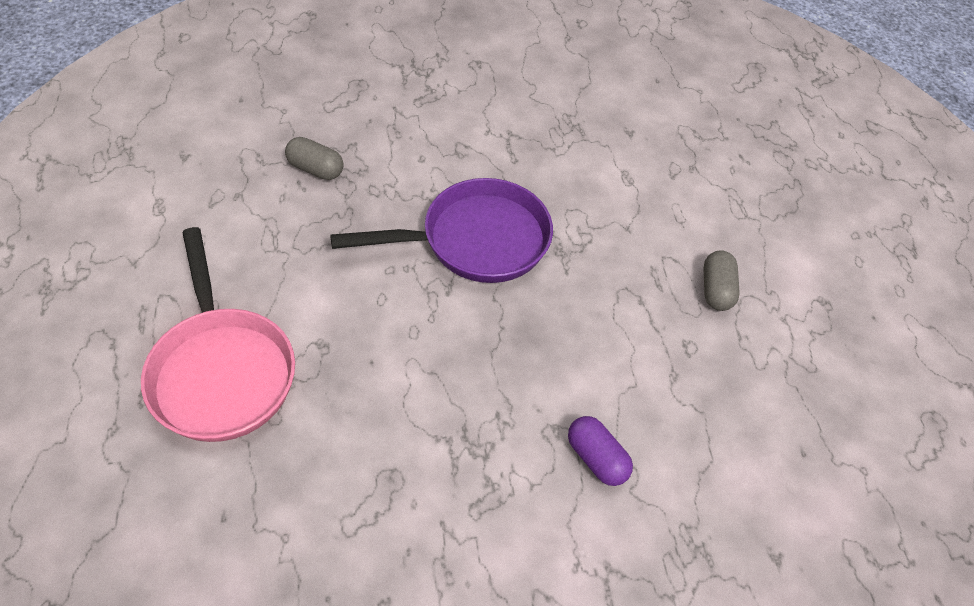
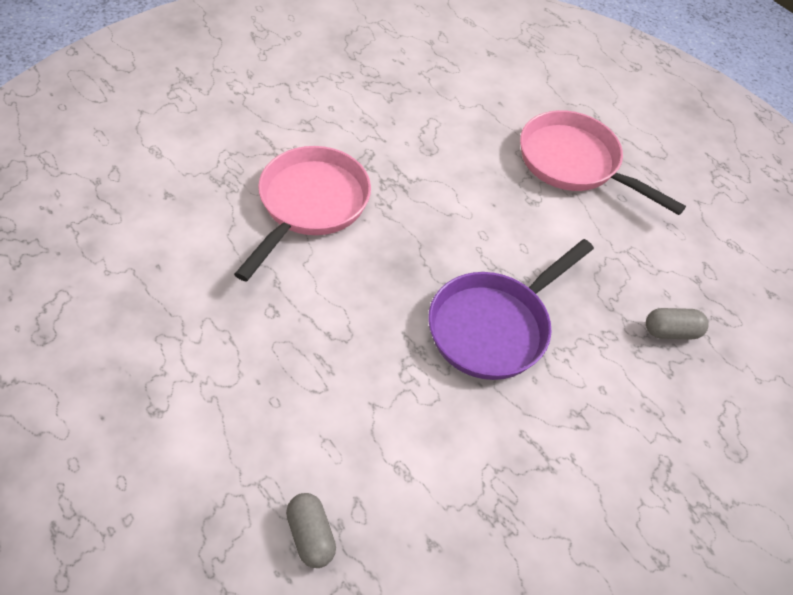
camera: 150 degrees right, 0 degrees up
(596, 458) = (309, 205): purple capsule -> pink pan
(716, 290) = (265, 376): grey capsule -> grey capsule (311, 536)

